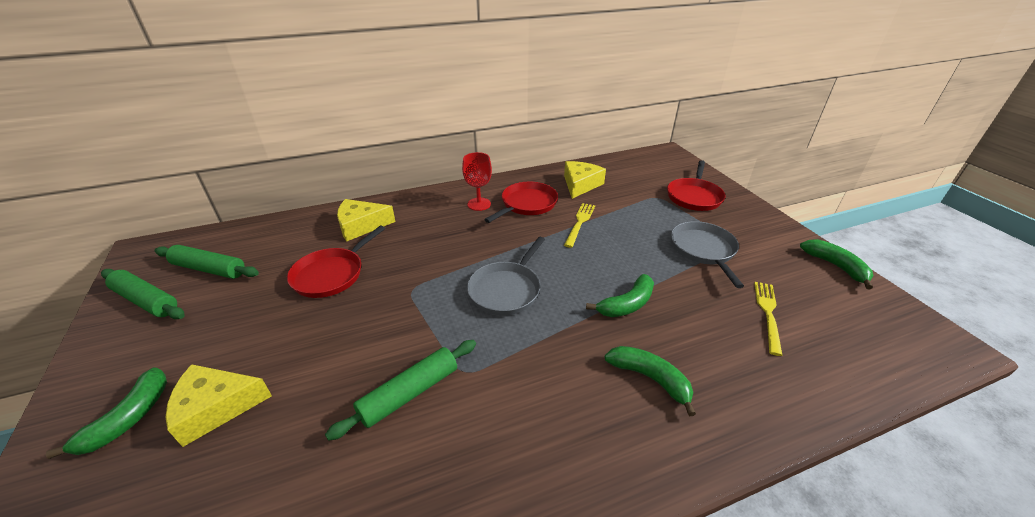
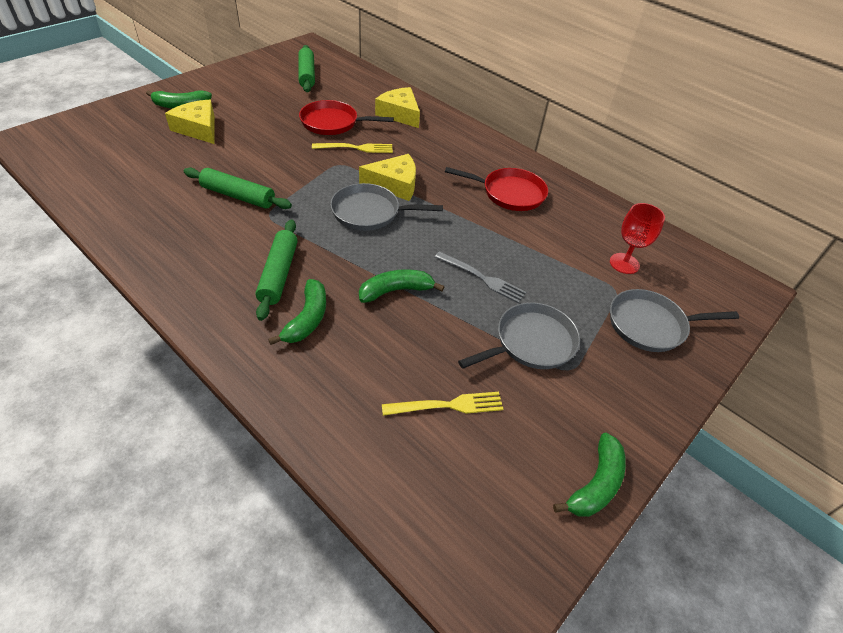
camera: 60 degrees right, 10 degrees up
(146, 300) = (266, 68): green rolling pin -> green rolling pin (278, 274)
(479, 204) = (483, 164): red goblet -> red goblet (624, 263)
(580, 184) = (584, 222): yellow cheese -> yellow cheese (394, 184)
(580, 222) = (507, 236): yellow fork -> yellow fork (356, 148)
(626, 250) = (482, 278): none -> grey fork
(627, 304) = (396, 291): green banana -> green banana turned 135 degrees clockwise
(694, 197) = (650, 325): red pan -> grey pan

